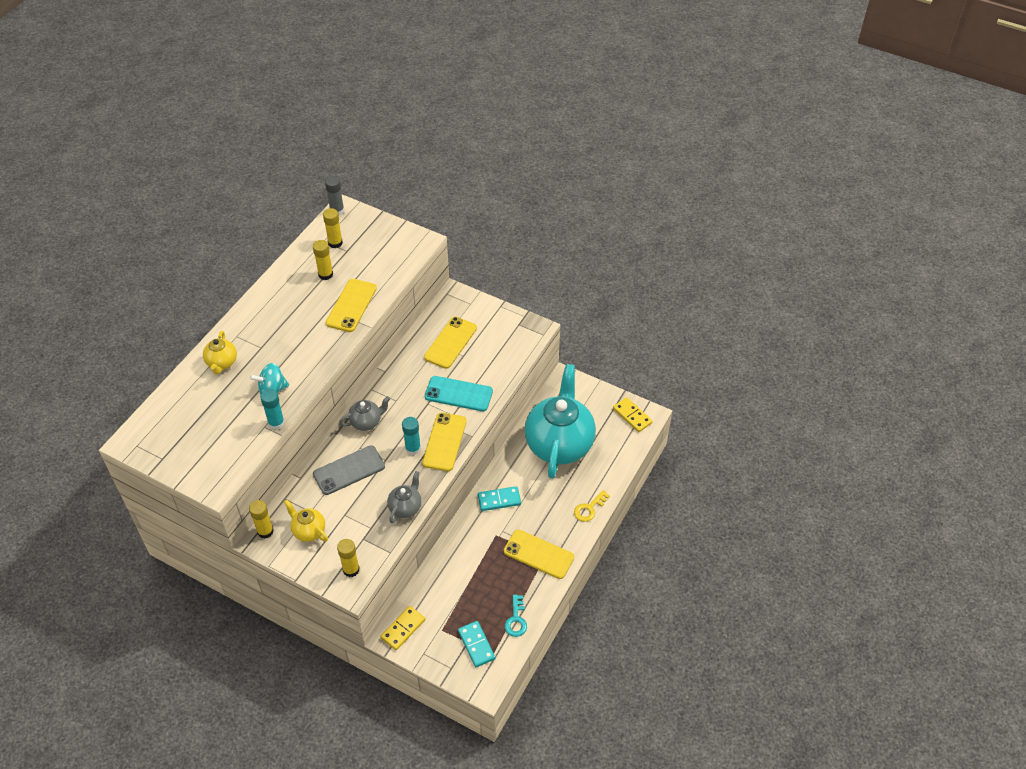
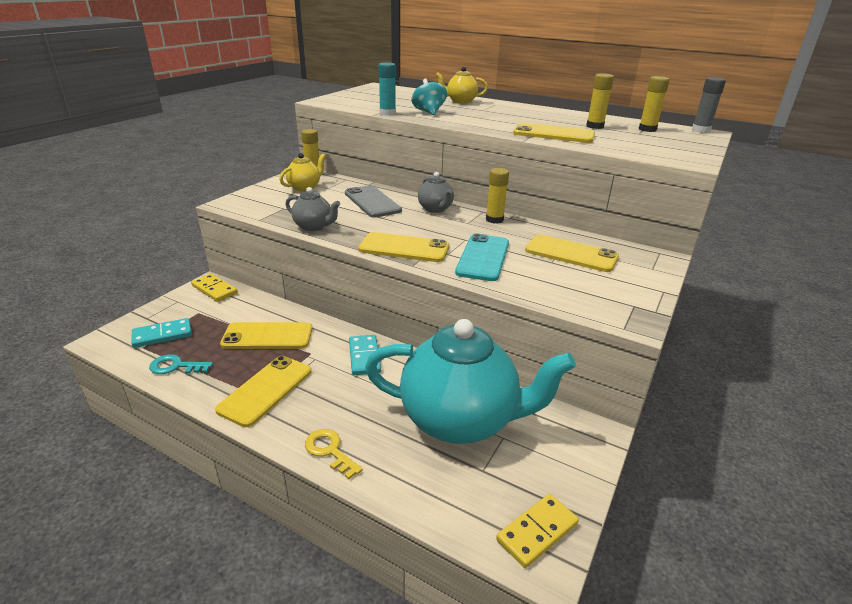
camera: 90 degrees right, 20 degrees down
(351, 569) = (249, 203): yellow glue stick -> yellow glue stick (494, 219)
(413, 448) = (396, 231): turquoise glue stick -> none
(476, 568) = (267, 336): none -> yellow phone

